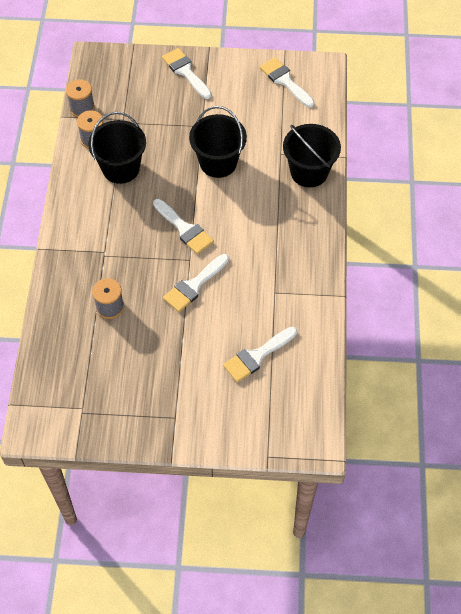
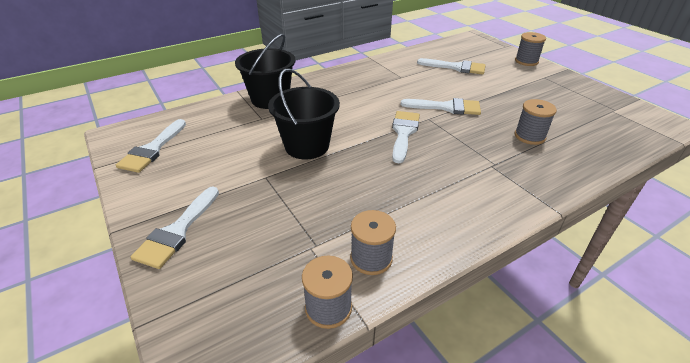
camera: 125 degrees left, 20 degrees down
(121, 168) = (386, 207): black bucket -> none
(217, 438) = (526, 61): none -> grey spool

